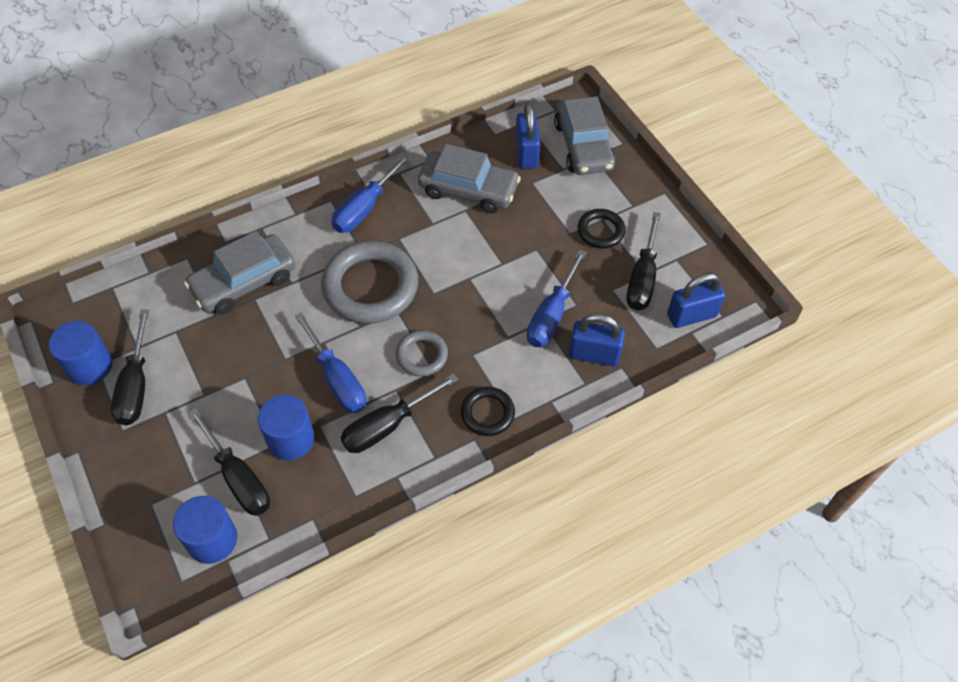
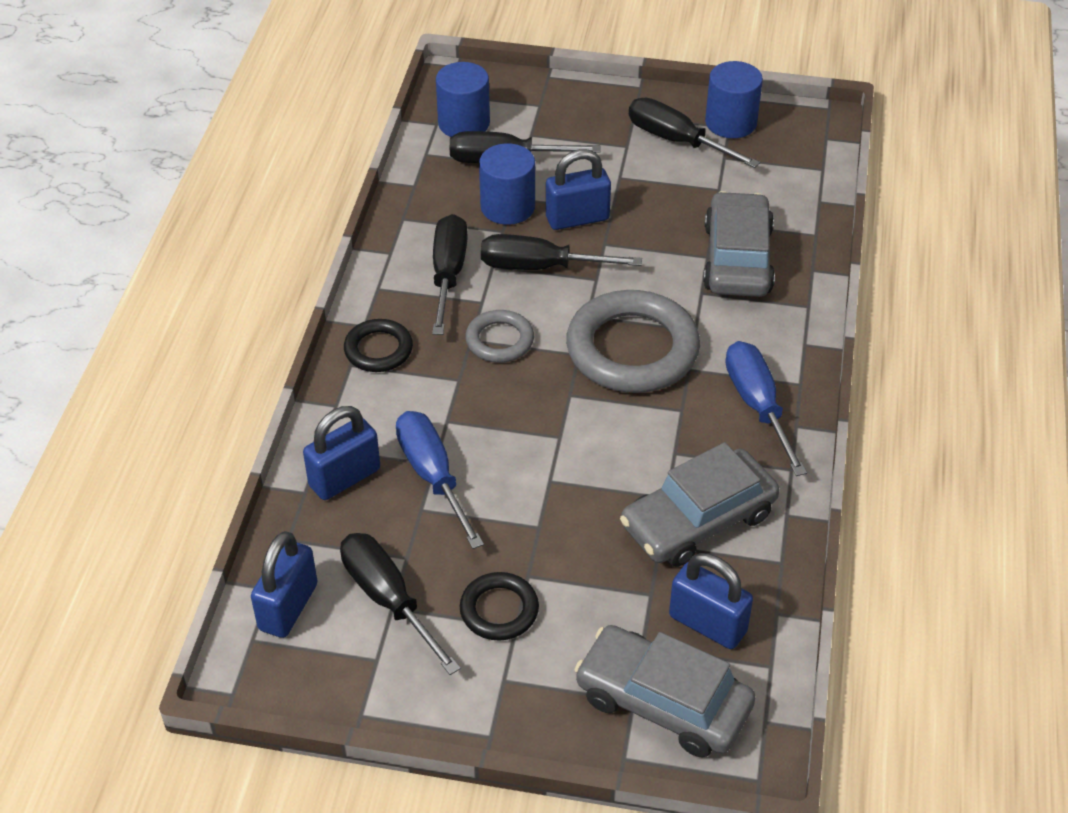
camera: 130 degrees right, 10 degrees down
(270, 390) = (577, 218): none -> blue padlock
(337, 378) = (541, 267): blue screwdriver -> black screwdriver

